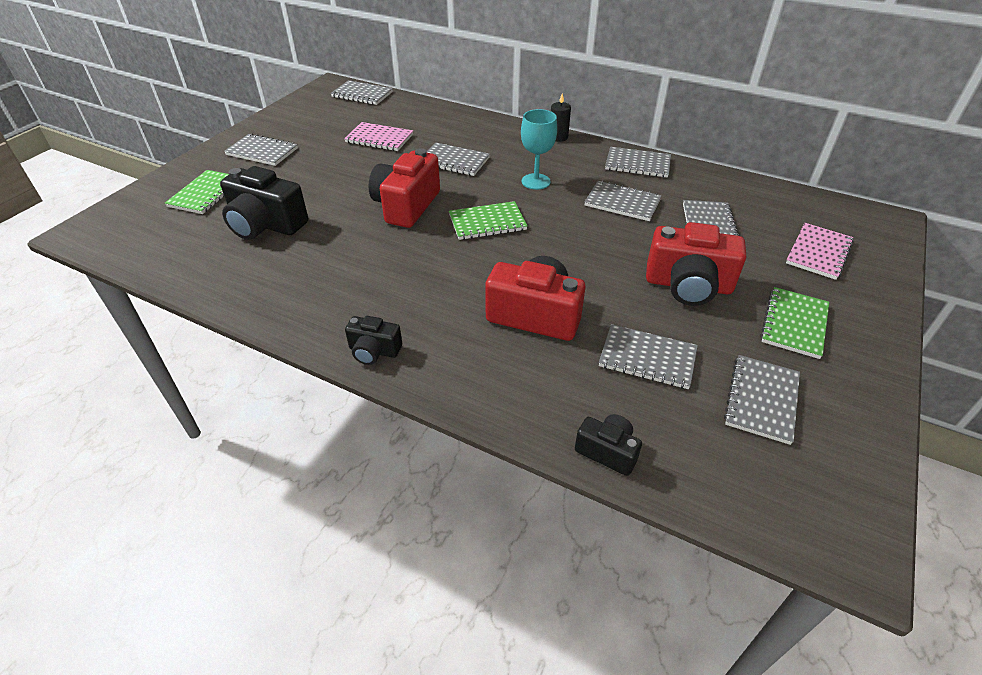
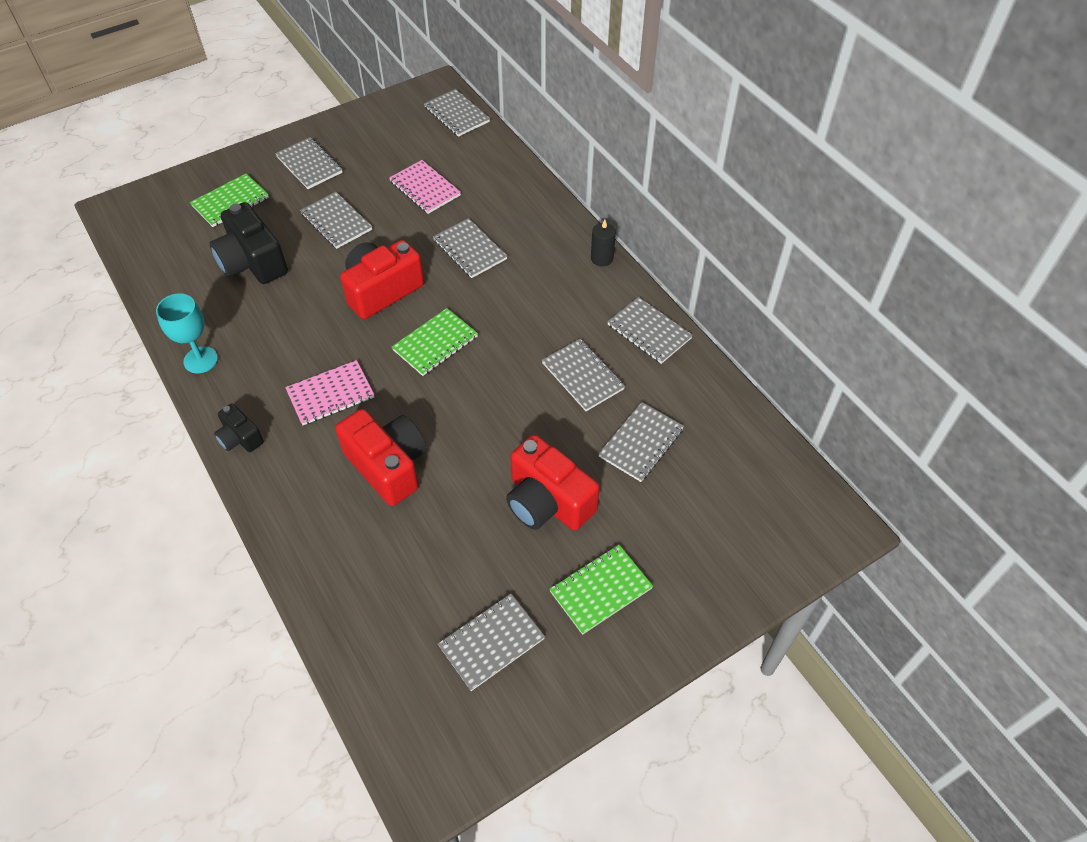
camera: 30 degrees right, 10 degrees up
(487, 222) = (435, 343): green notebook -> green notebook turned 60 degrees counterclockwise
(536, 181) = (524, 311): turquoise goblet -> turquoise goblet (200, 360)
(607, 451) = (331, 617): black camera -> none
(647, 358) = (438, 555): grey notebook -> grey notebook (336, 222)
(818, 252) = (715, 528): pink notebook -> pink notebook (330, 394)

